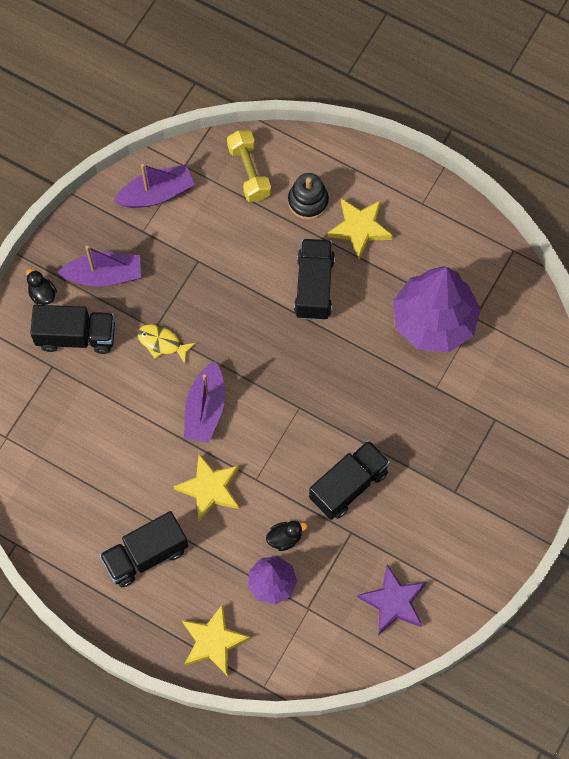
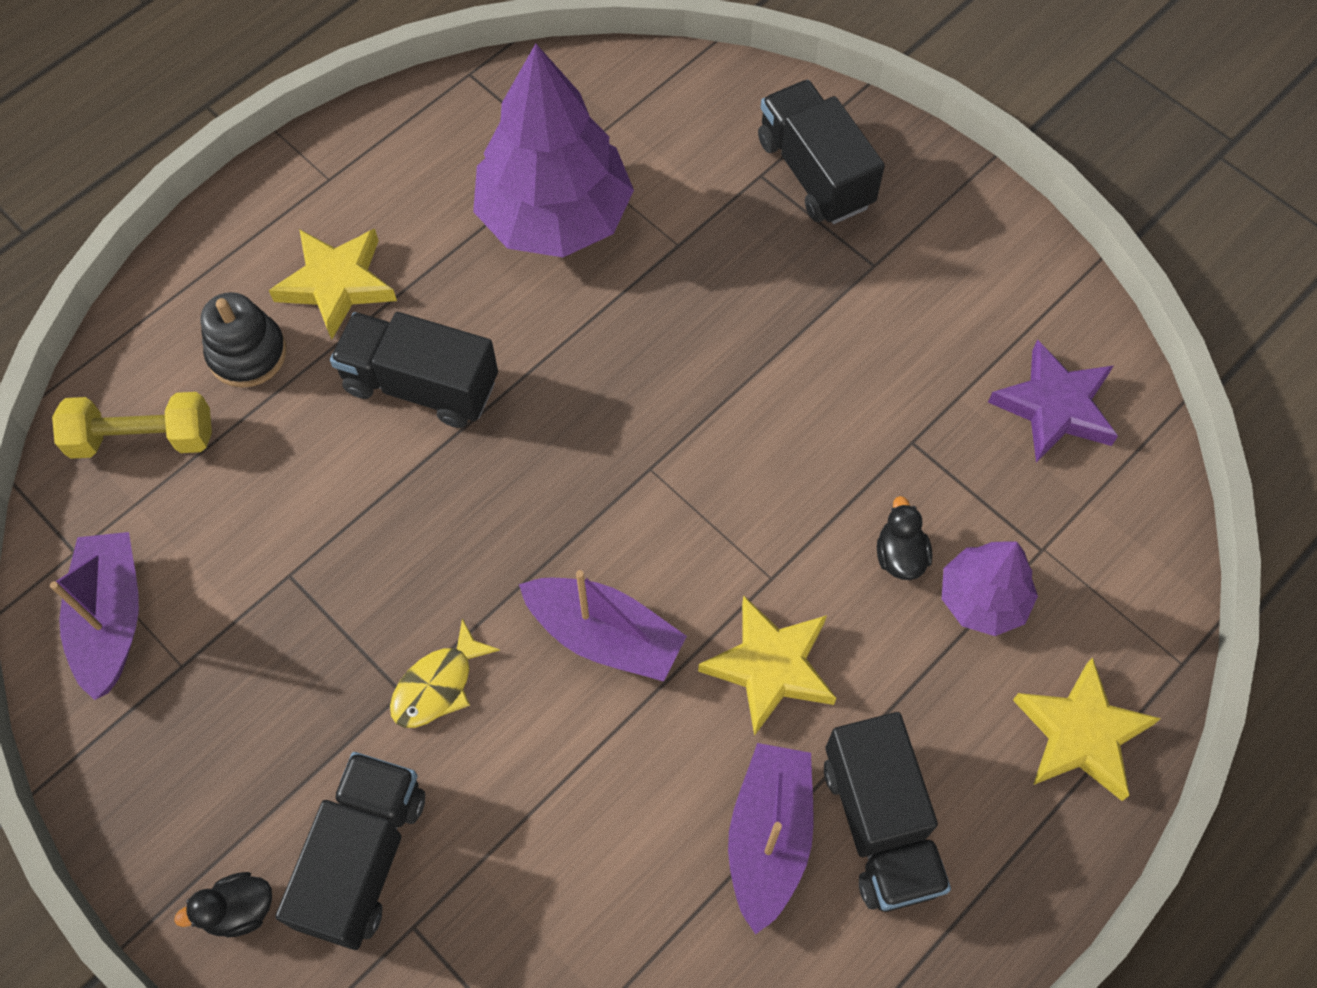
camera: 75 degrees left, 5 degrees down
(104, 275) = (248, 767): purple boat -> purple boat (768, 837)
(348, 485) = (823, 424): black truck -> black truck (814, 173)

